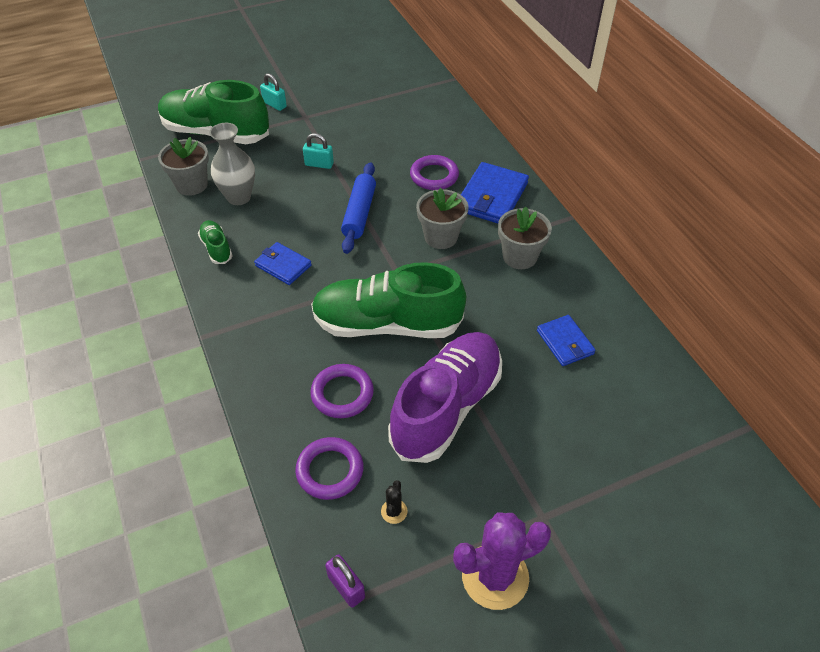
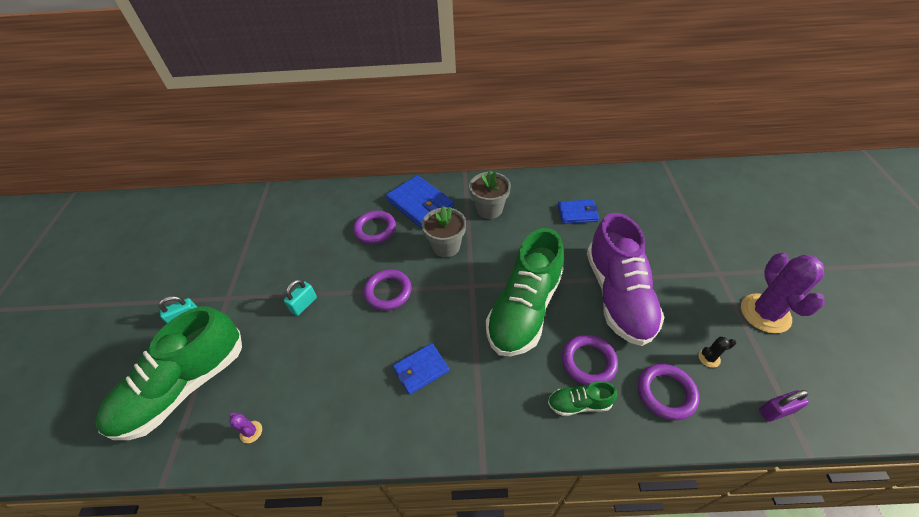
camera: 65 degrees left, 0 degrees up
(191, 185) = (251, 432): grey flower pot -> purple cactus
(216, 248) = (365, 427): green shoe -> green shoe (579, 403)
(239, 197) = (303, 387): grey vase -> none
(359, 213) = (388, 292): blue rolling pin -> purple ring
(394, 511) = (709, 358): black cactus -> black cactus turned 45 degrees counterclockwise
(447, 407) = (618, 295): purple shoe -> purple shoe turned 150 degrees counterclockwise

